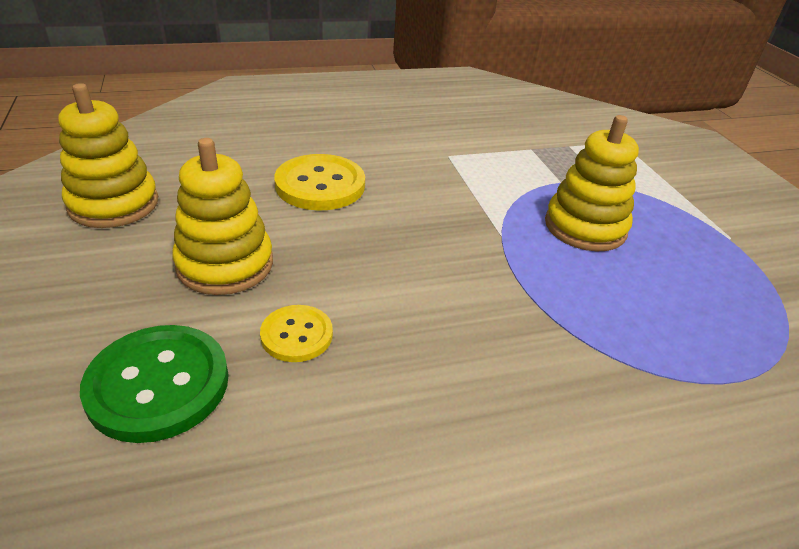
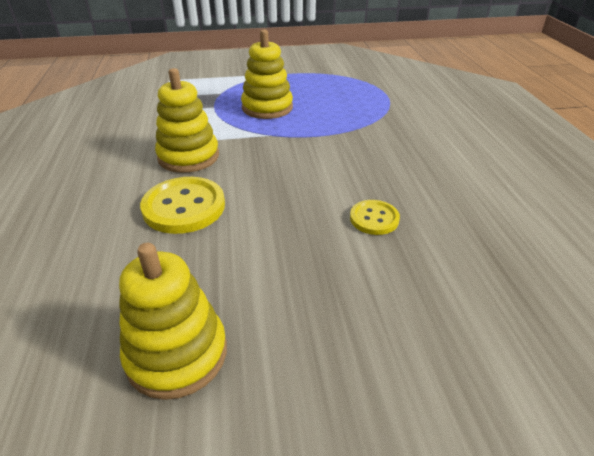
camera: 80 degrees left, 0 degrees up
(158, 384) = (431, 280): green button -> none
(225, 264) = (295, 257): yellow stacking toy -> yellow stacking toy (188, 156)

